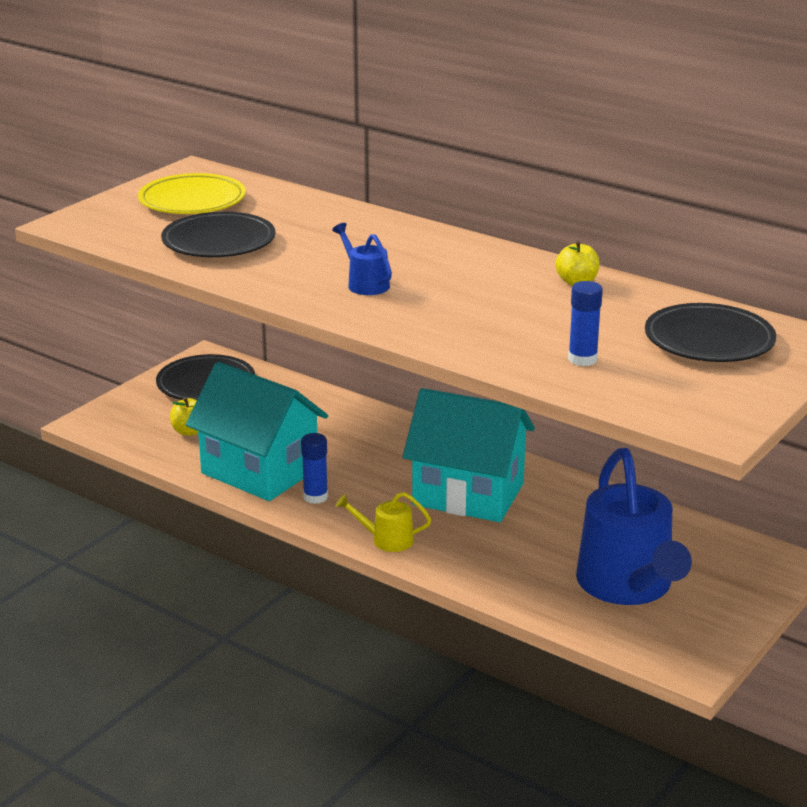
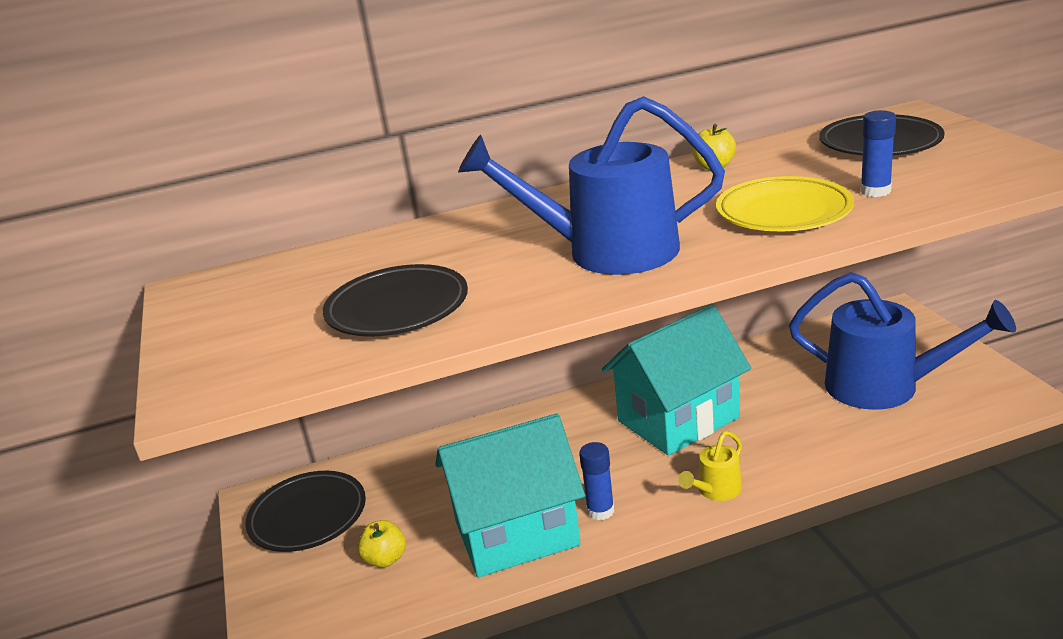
camera: 50 degrees left, 0 degrees up
(192, 201) = (266, 304): yellow plate -> yellow plate (783, 212)
(365, 283) = (606, 252): blue watering can -> blue watering can, size x2.26

